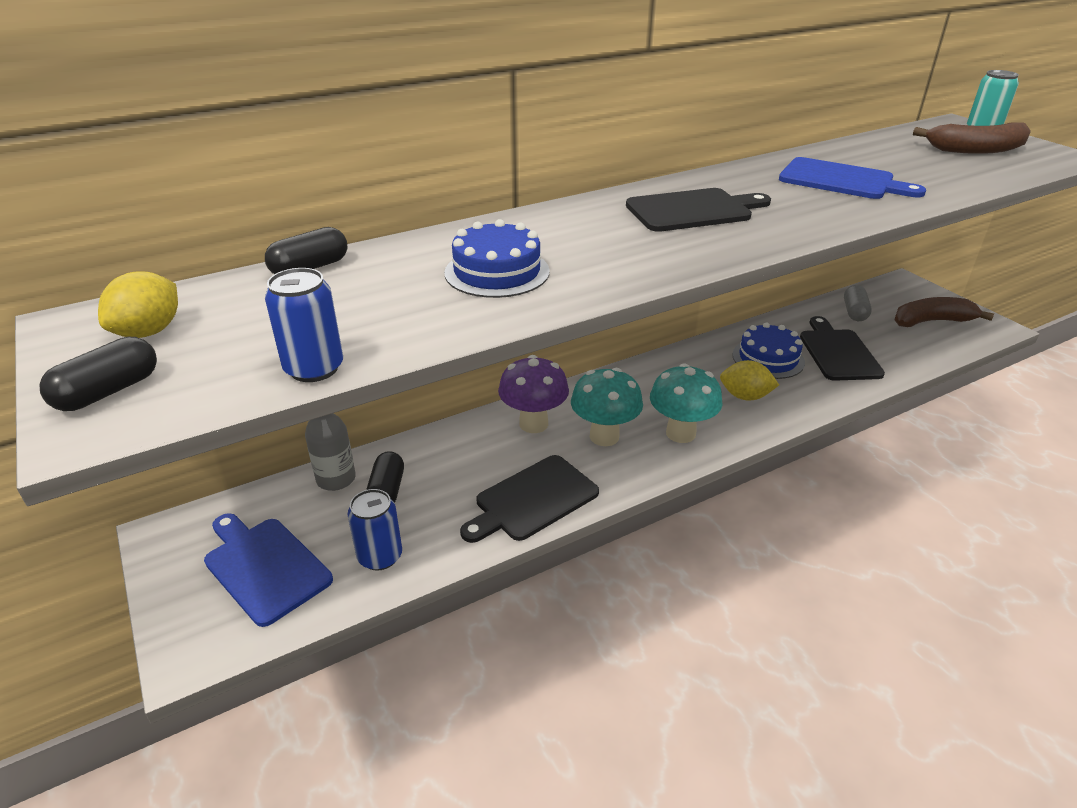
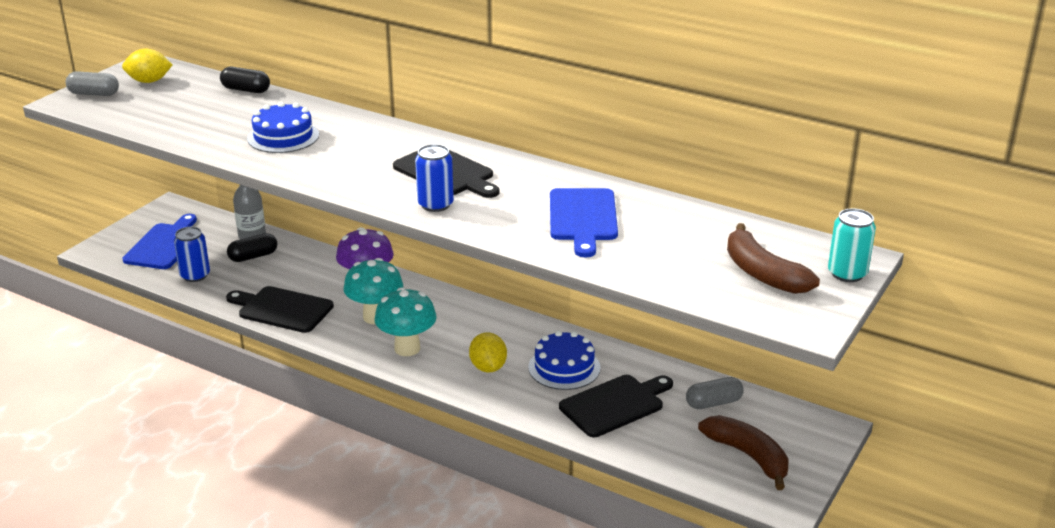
camera: 60 degrees right, 5 degrees down
(108, 391) = (94, 94): black capsule -> grey capsule
(314, 368) = (141, 126): blue can -> blue can (435, 204)

